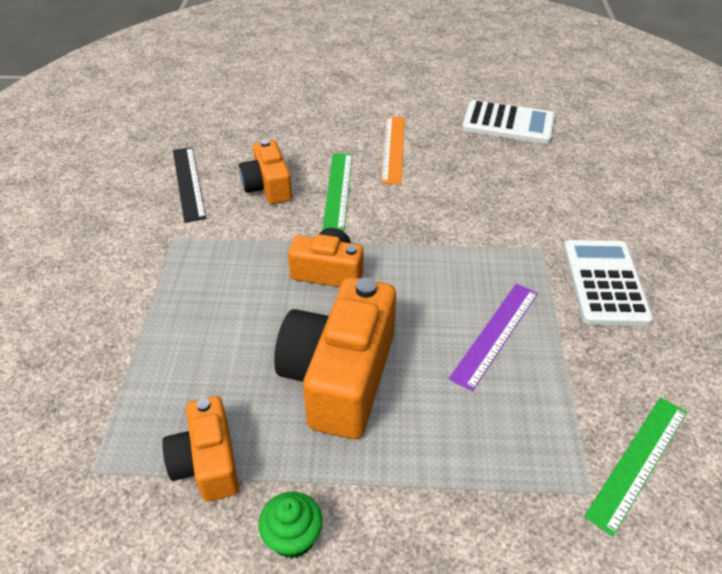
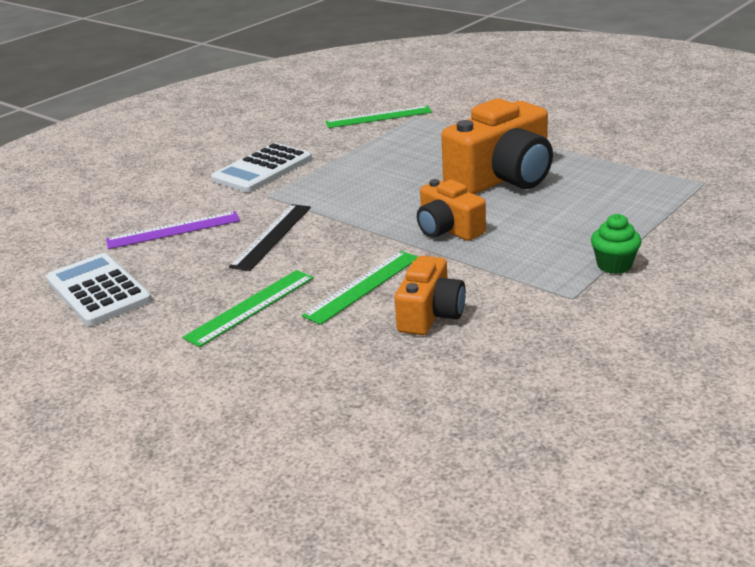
camera: 140 degrees left, 15 degrees down
(188, 183) = (519, 351): black ruler -> black ruler (272, 236)
(207, 462) = (622, 169): orange camera -> none
(293, 538) = (588, 138): green cupcake -> green cupcake (614, 265)
(393, 149) = (250, 307): orange ruler -> green ruler
(495, 334) = (375, 168): purple ruler -> purple ruler (173, 230)

